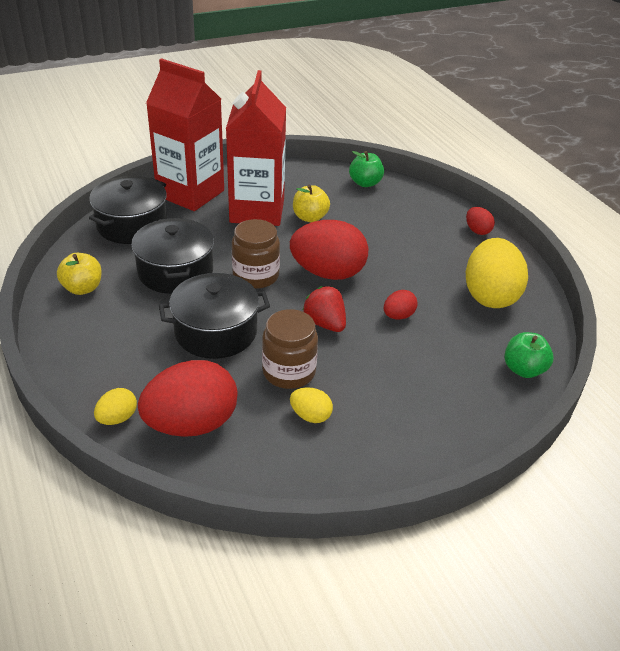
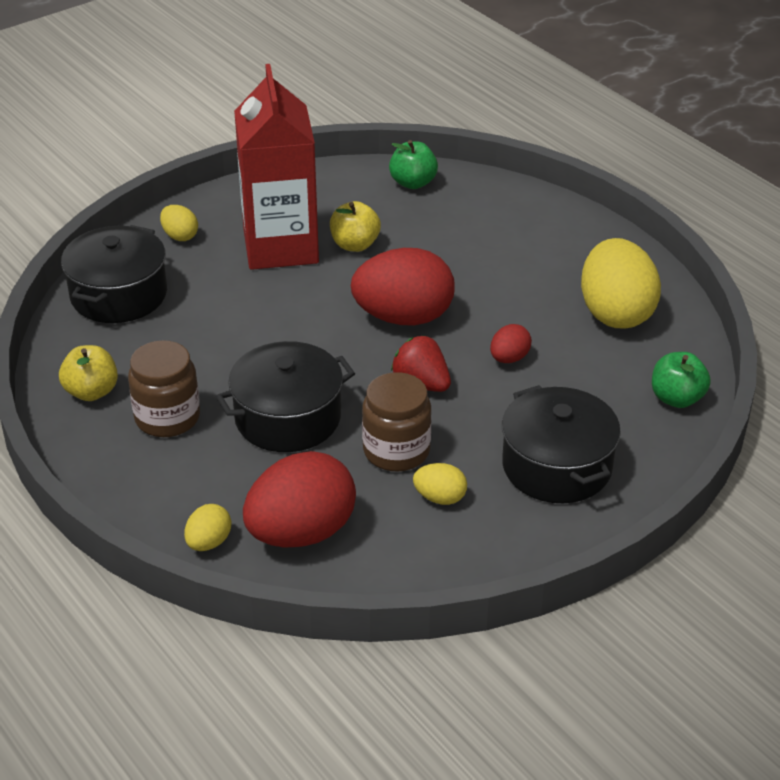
camera: 10 degrees left, 0 degrees up
(175, 271) = (204, 349): black pot -> black pot (556, 466)
(190, 193) = (180, 236): red carton -> yellow egg
(256, 276) = (311, 337): brown jar -> brown jar (167, 418)
(477, 231) = (579, 228): red egg -> none

